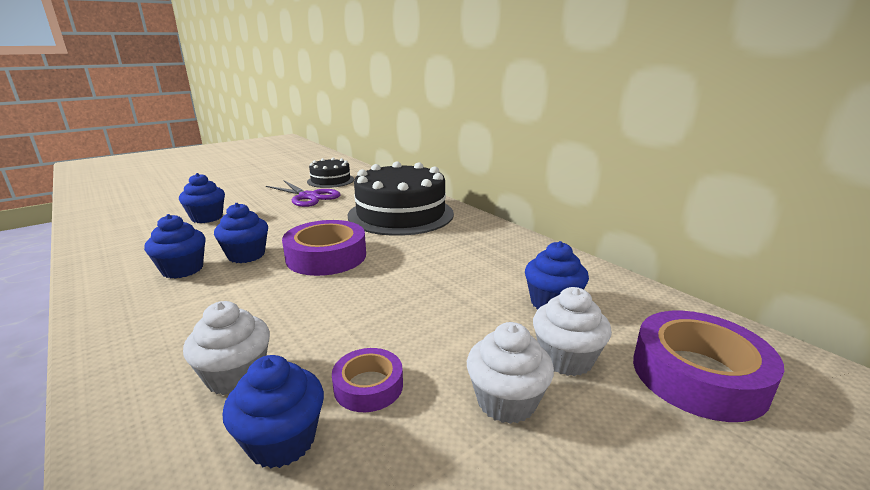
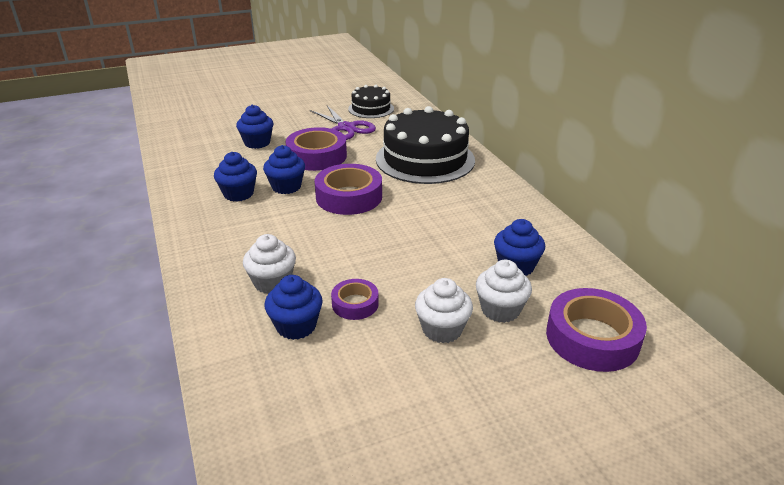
camera: 15 degrees right, 10 degrees up
(280, 223) = (317, 156): none -> purple tape

